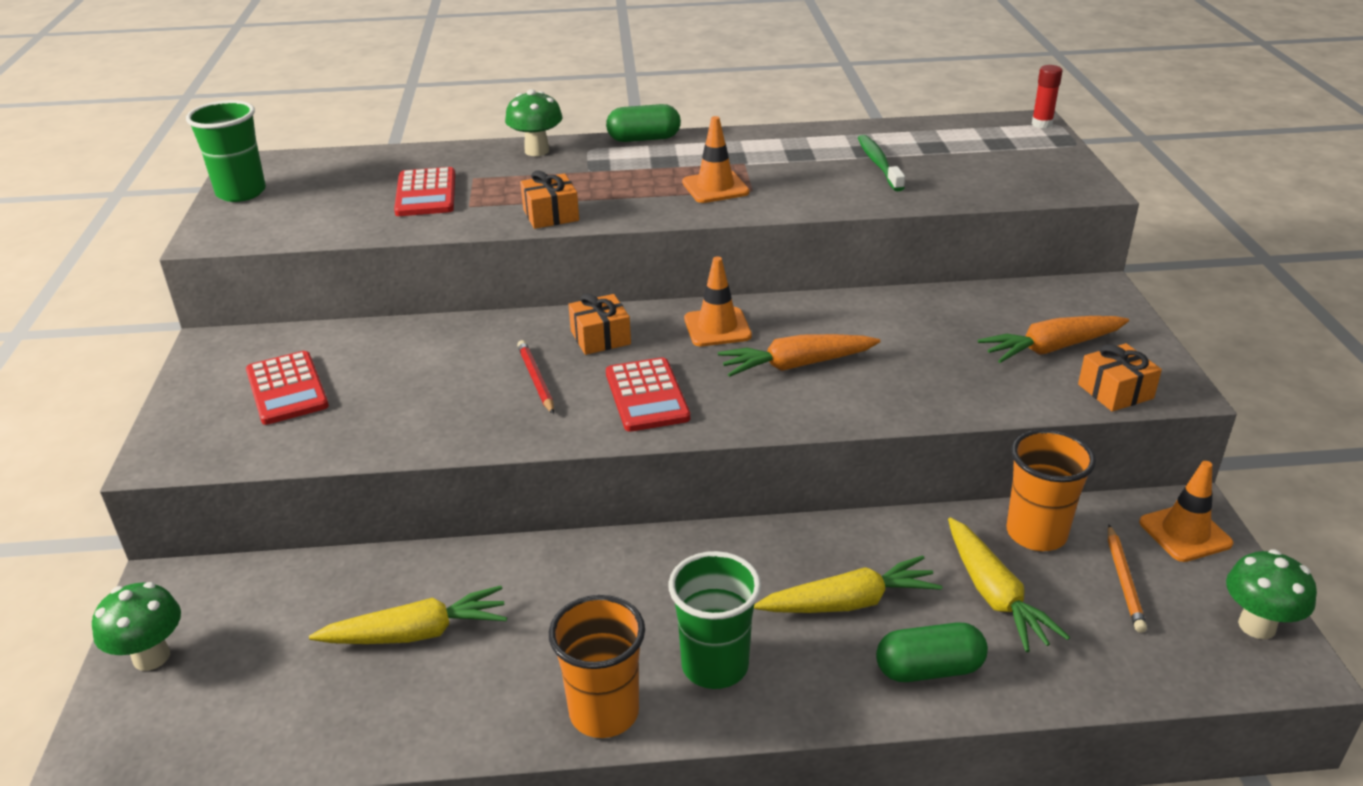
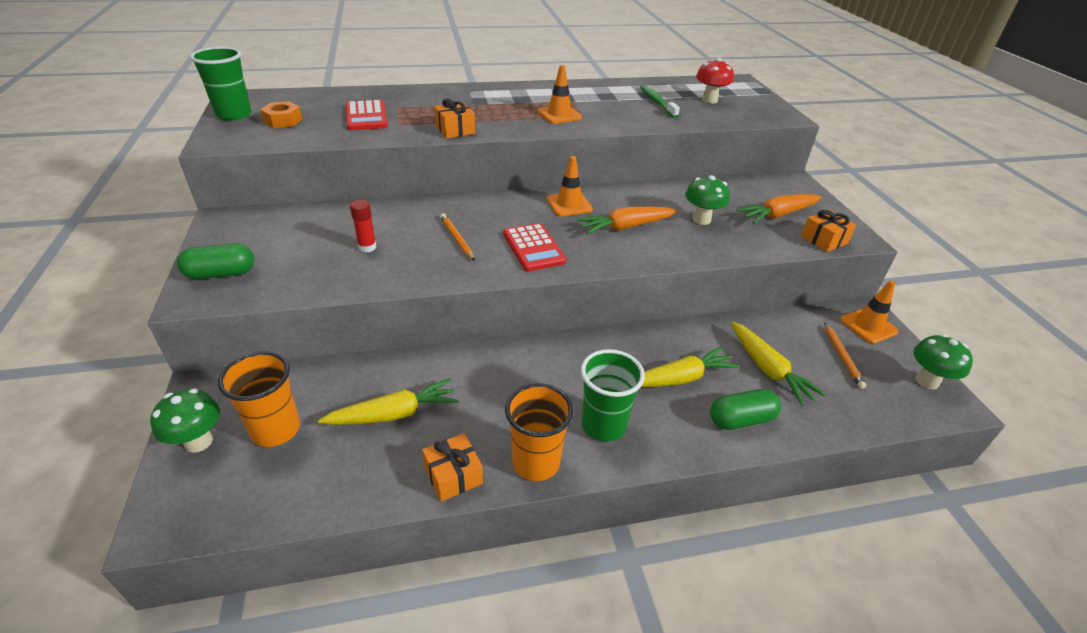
camera: 10 degrees left, 5 degrees up
(287, 389) = (281, 248): red calculator -> none
(307, 202) = (283, 121): none -> orange nut
(536, 379) = (457, 238): red pencil -> orange pencil
(537, 151) = (436, 92): green mushroom -> green mushroom (701, 219)
(600, 338) = (494, 211): orange gift -> orange gift (453, 475)
(644, 139) = (505, 86): green capsule -> green capsule (221, 274)
(967, 159) = (709, 100): none -> red mushroom
(1036, 534) = (782, 329): orange cup -> orange cup (276, 430)
(1041, 124) = (746, 82): red glue stick -> red glue stick (367, 247)

